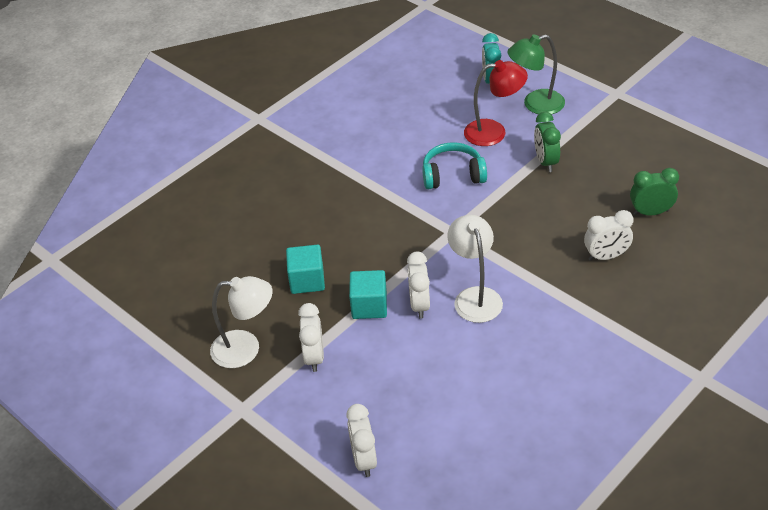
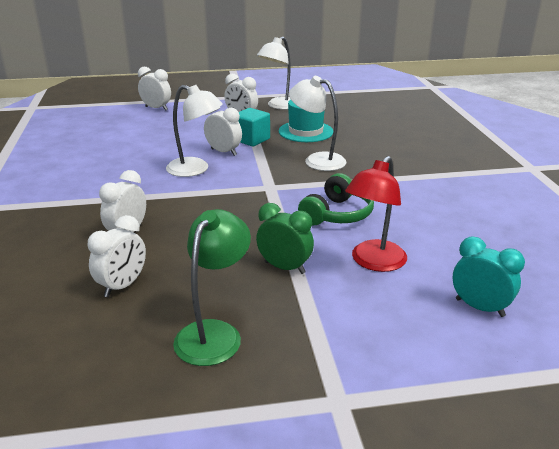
camera: 125 degrees right, 15 degrees down
(307, 280) = (305, 131): turquoise cube -> turquoise hat
(369, 235) = (317, 160): none -> white lamp
(453, 175) = (337, 214): turquoise headphones -> green headphones
(535, 104) = (392, 314): green lamp -> green lamp (214, 333)
(650, 212) = (123, 286): green clock -> white clock

